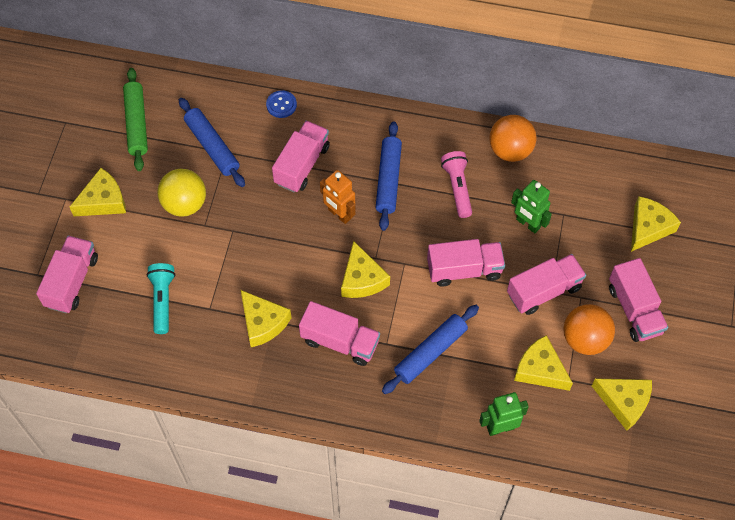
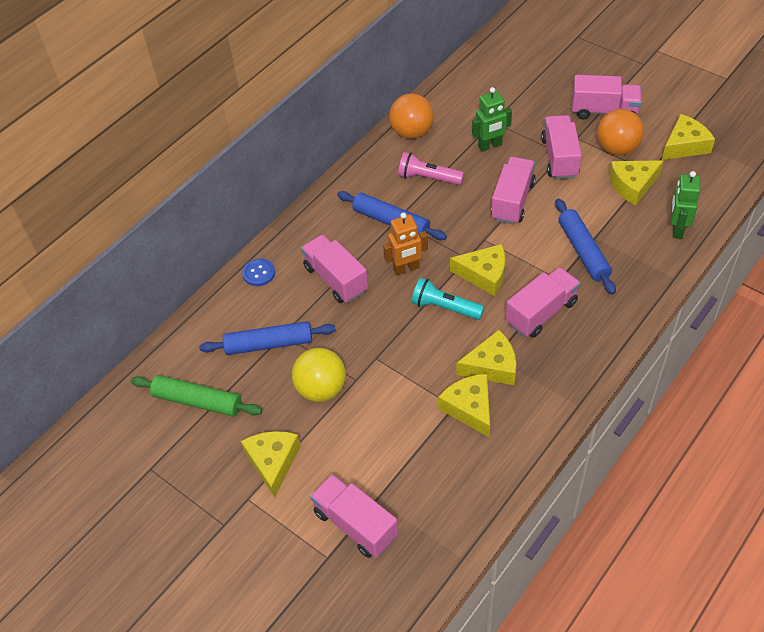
camera: 60 degrees left, 10 degrees down
(162, 301) = (423, 444): turquoise flashlight -> turquoise flashlight (445, 307)
(648, 227) = (533, 77): yellow cheese -> yellow cheese (469, 408)

